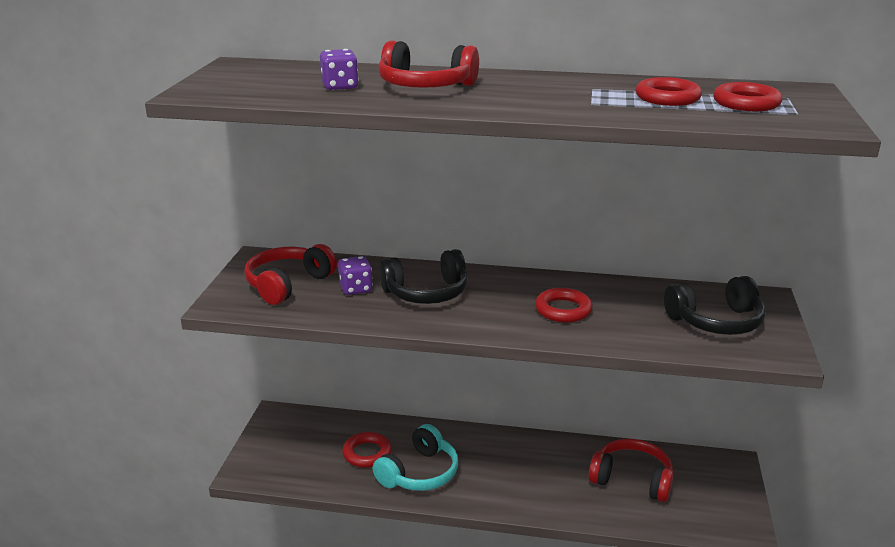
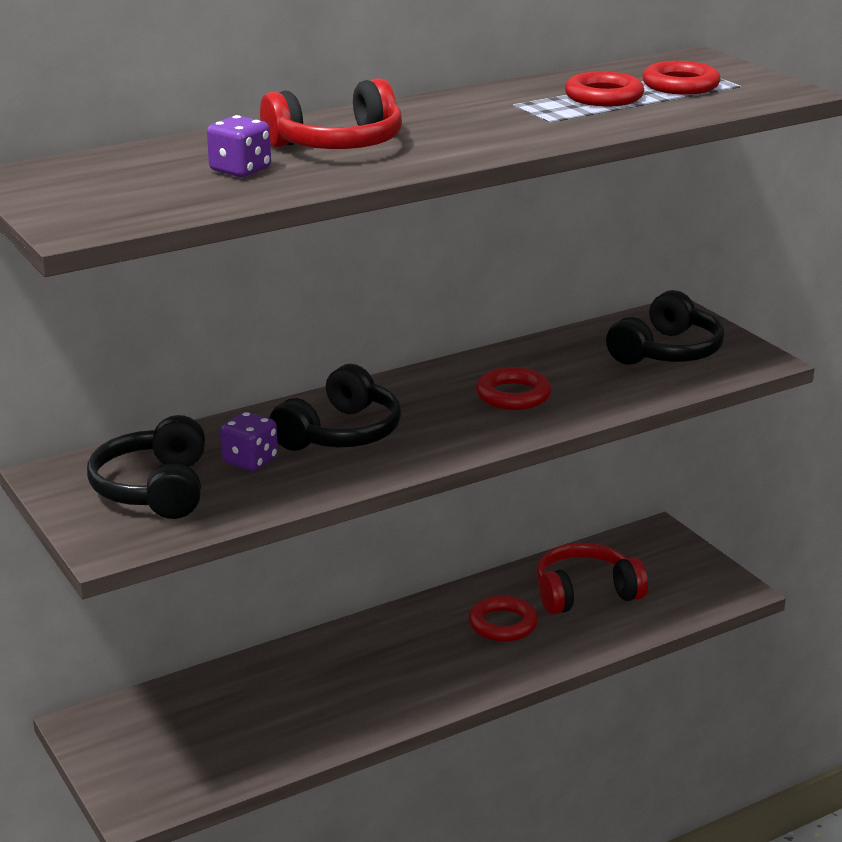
camera: 40 degrees left, 0 degrees up
(288, 284) = (154, 489): red headphones -> black headphones
(367, 453) = (267, 708): red ring -> red ring (503, 624)
(419, 473) = (358, 697): turquoise headphones -> none

